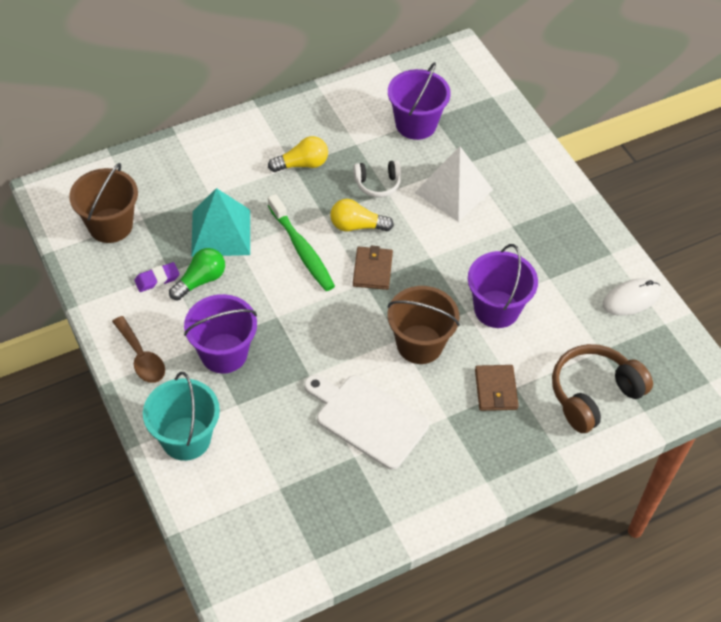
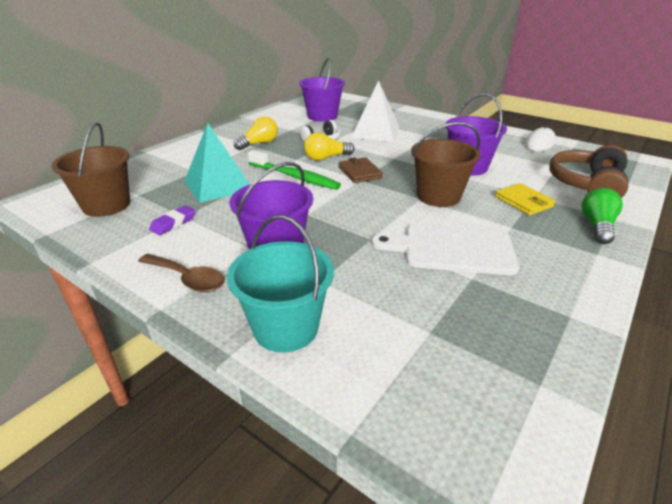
camera: 25 degrees left, 20 degrees down
(200, 281) = (218, 213): green light bulb -> green light bulb (597, 226)
(496, 389) = (523, 202): brown wallet -> yellow wallet

